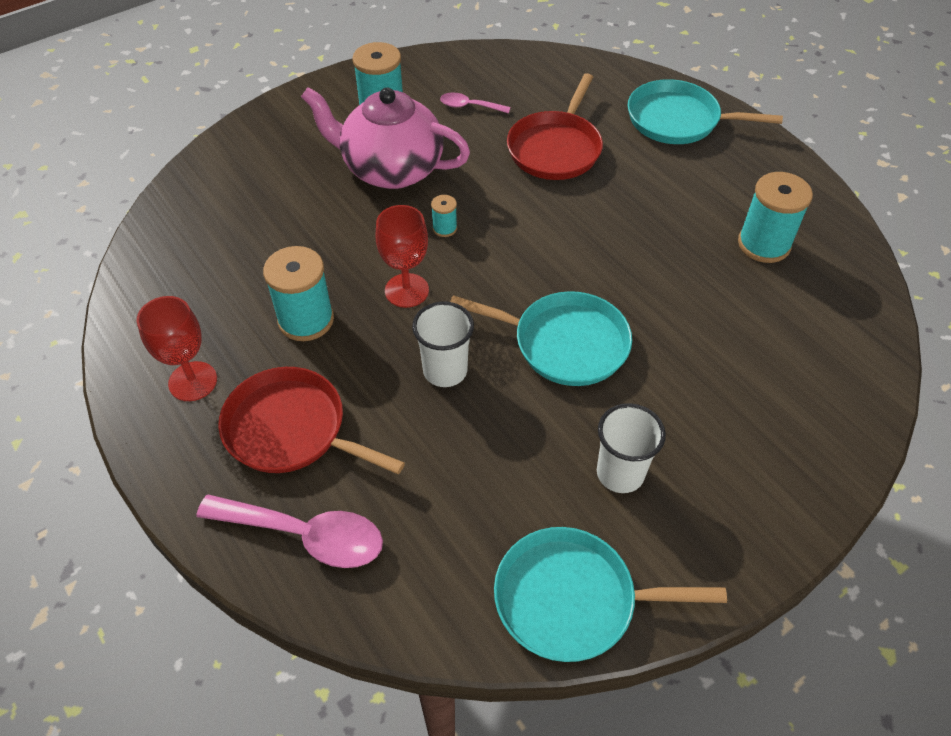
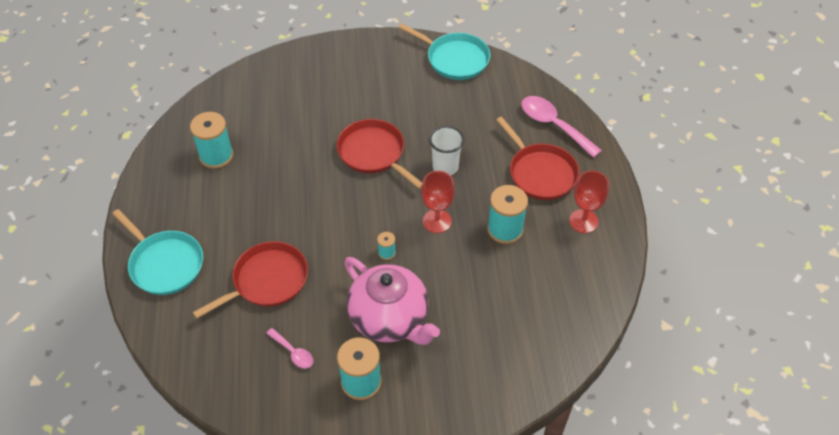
camera: 150 degrees left, 0 degrees up
(565, 343) = (373, 153): turquoise pan -> red pan
(620, 473) = (398, 89): white cup -> none

